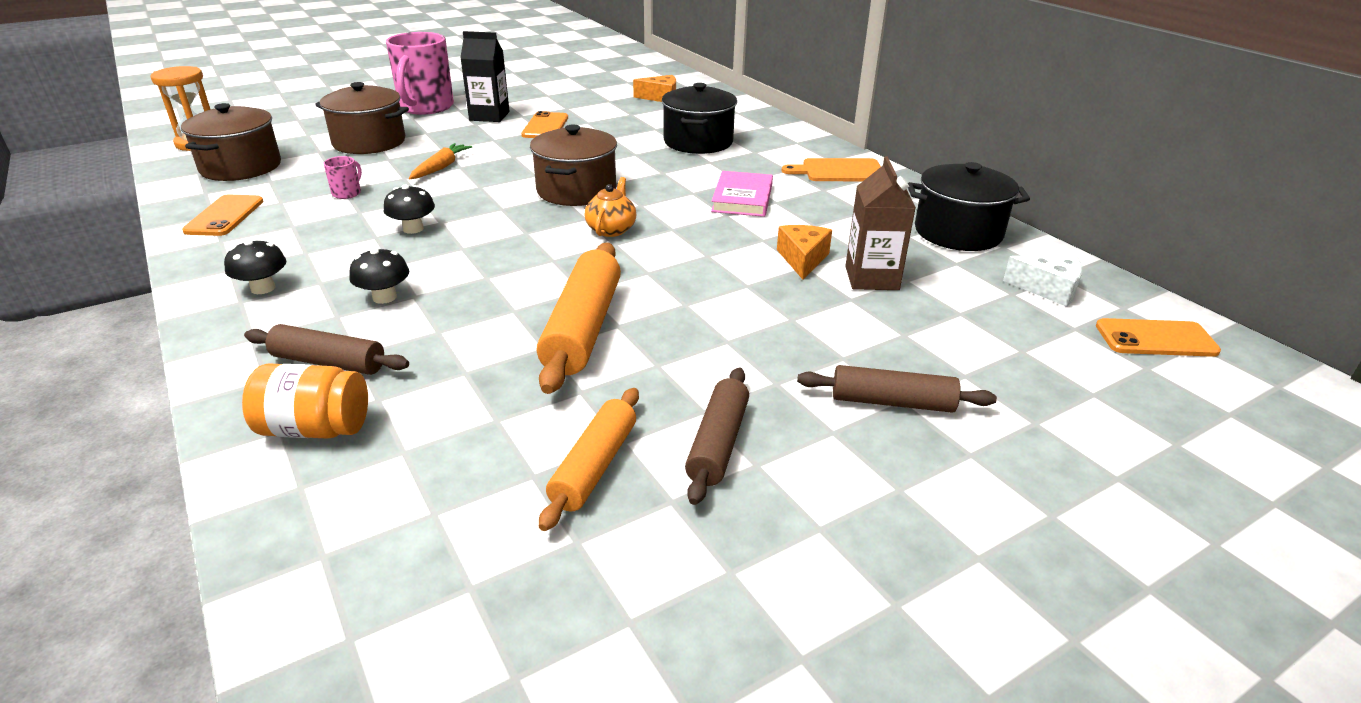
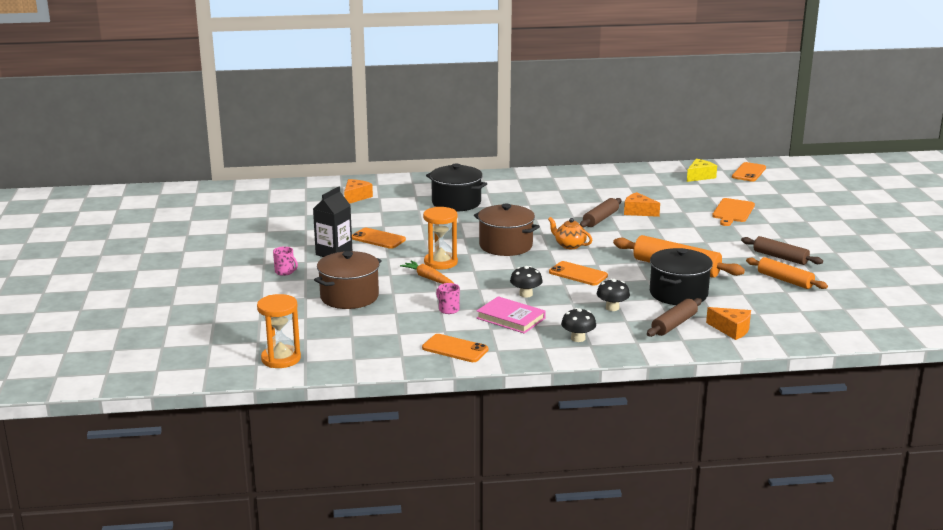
camera: 65 degrees left, 10 degrees down
(241, 167) = (359, 343): brown pot -> none
(315, 429) = (731, 330): orange jar -> orange cheese
(425, 107) = (285, 272): pink mug -> pink mug, size x0.41
(494, 166) = (440, 262): none -> orange hourglass
(504, 252) = (578, 274): none -> orange phone
(742, 198) = (554, 209): pink book -> pink book (511, 318)
(839, 171) = (537, 180): orange cutting board -> orange cutting board (732, 212)
(871, 278) = (667, 203): brown carton -> none
(892, 402) = (768, 224): brown rolling pin -> brown rolling pin (600, 219)
(958, 232) = (634, 176): black pot -> black pot (678, 293)
(1048, 289) = (699, 176): white cheese -> yellow cheese

